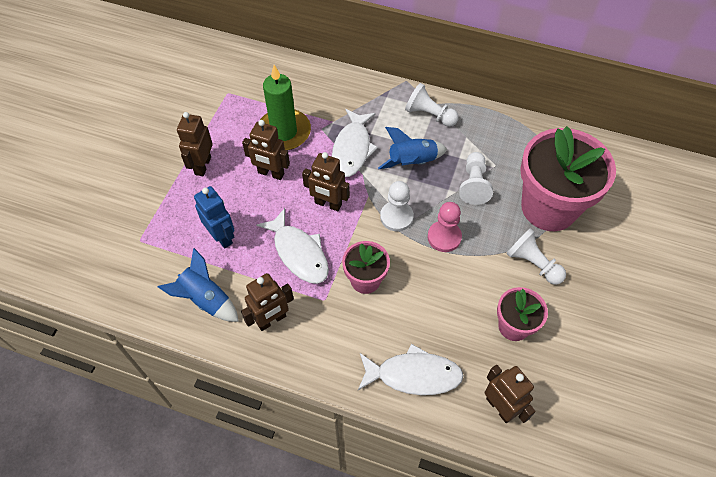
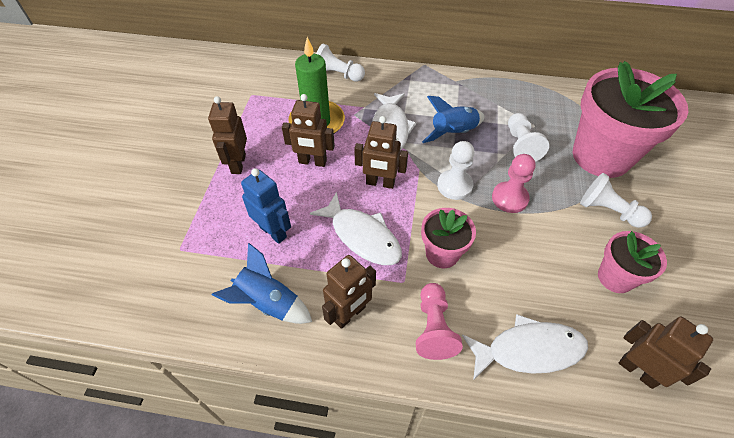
camera: 10 degrees left, 5 degrees down
(339, 343) = (433, 328): none -> pink pawn
(429, 115) = (456, 90): white pawn -> white pawn (337, 75)

